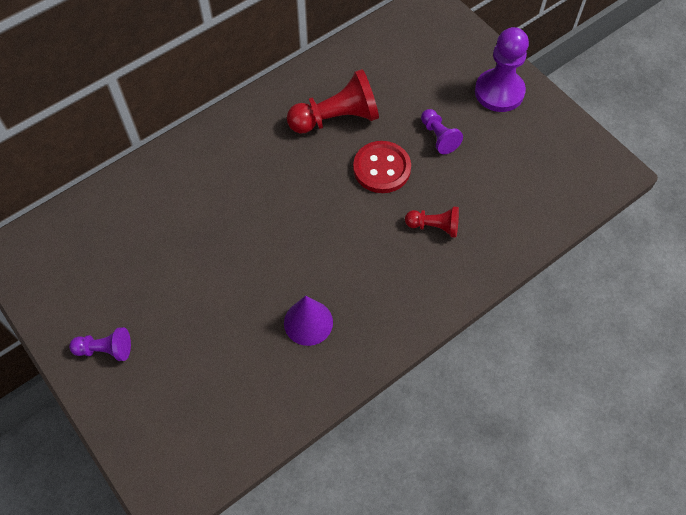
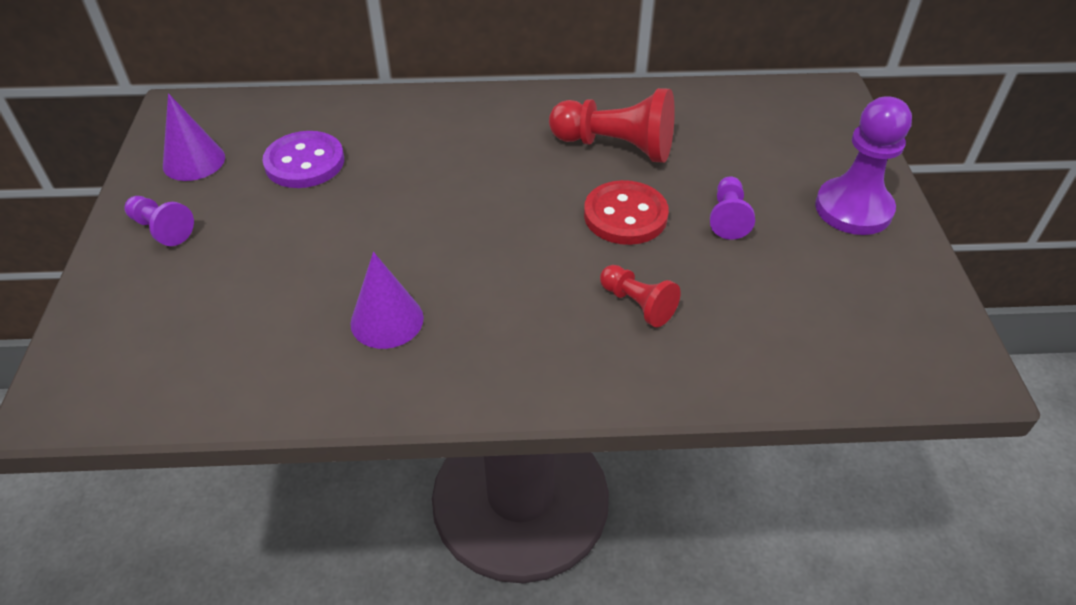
camera: 35 degrees right, 15 degrees down
(70, 287) = (194, 161): none -> purple cone
(149, 243) = (304, 162): none -> purple button

